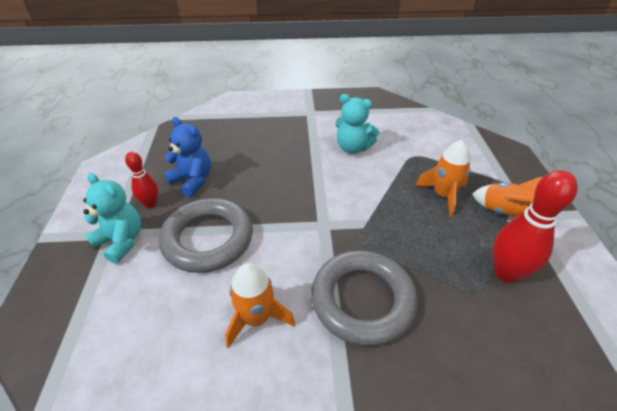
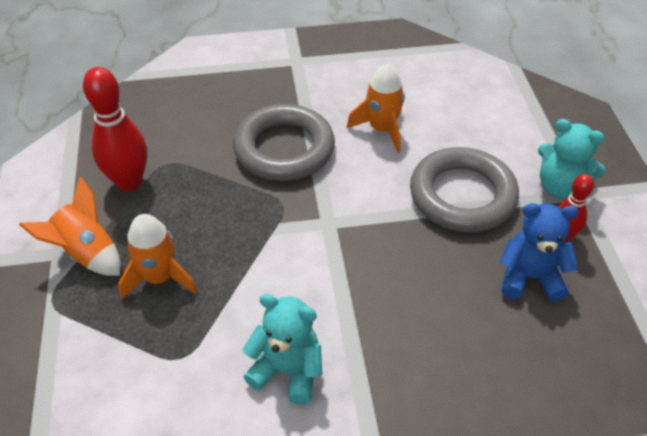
camera: 175 degrees right, 5 degrees up
(192, 180) = (529, 277): blue teddy bear -> blue teddy bear turned 150 degrees clockwise

